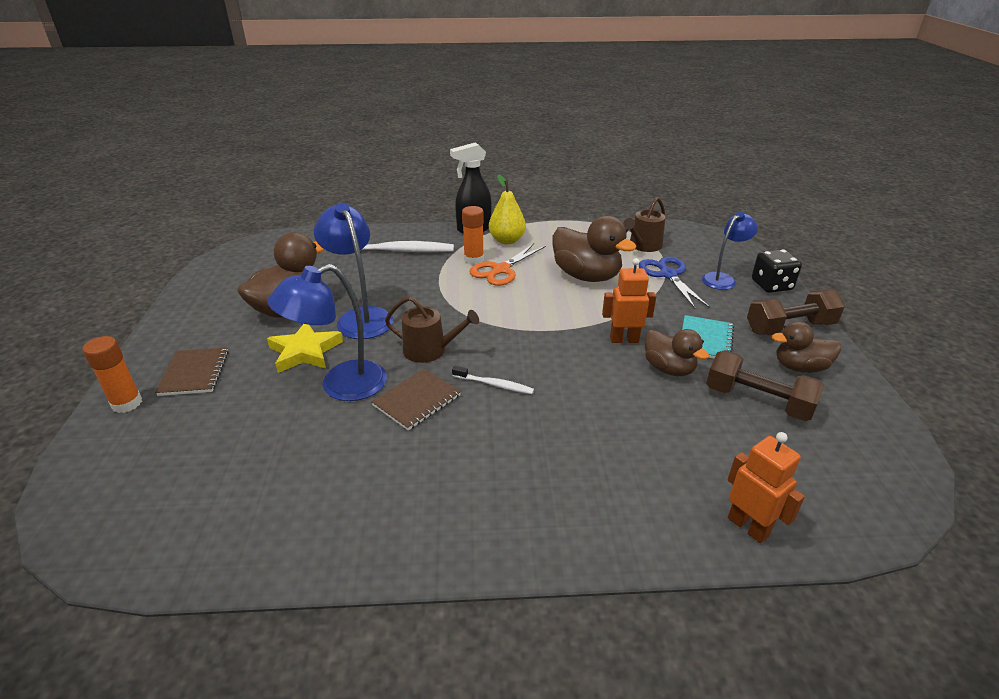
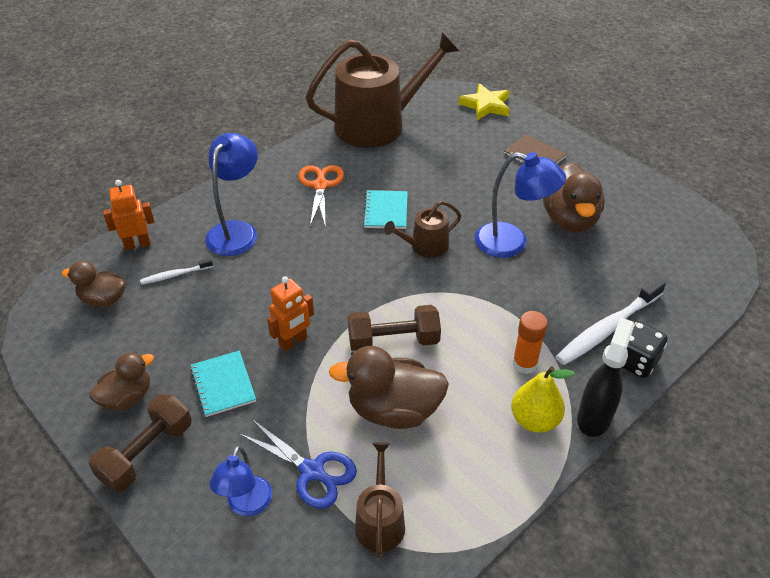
camera: 140 degrees right, 10 degrees up
(127, 403) = (532, 127): orange glue stick -> none
(249, 531) = (378, 124): none -> brown watering can
(305, 351) = (500, 200): yellow star -> yellow star (486, 105)
(341, 385) = (442, 194): blue lamp -> blue lamp (236, 231)
(417, 400) = (386, 211): brown notebook -> turquoise notebook
(494, 384) = (351, 247): white toothbrush -> white toothbrush (175, 275)
(501, 270) = (481, 365): orange scissors -> orange scissors (320, 185)
(669, 369) = (238, 331): brown duck -> brown duck (103, 300)
(748, 526) = (137, 244): orange robot -> orange robot turned 150 degrees clockwise
(757, 401) = (155, 338): brown dumbbell -> brown dumbbell (393, 341)
(771, 285) = (184, 529): black dice -> black dice (635, 361)

